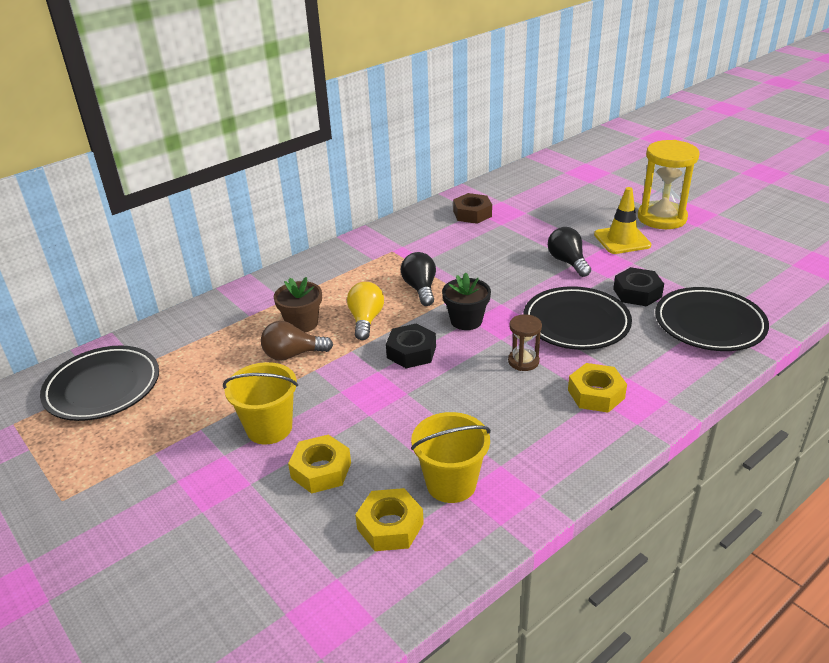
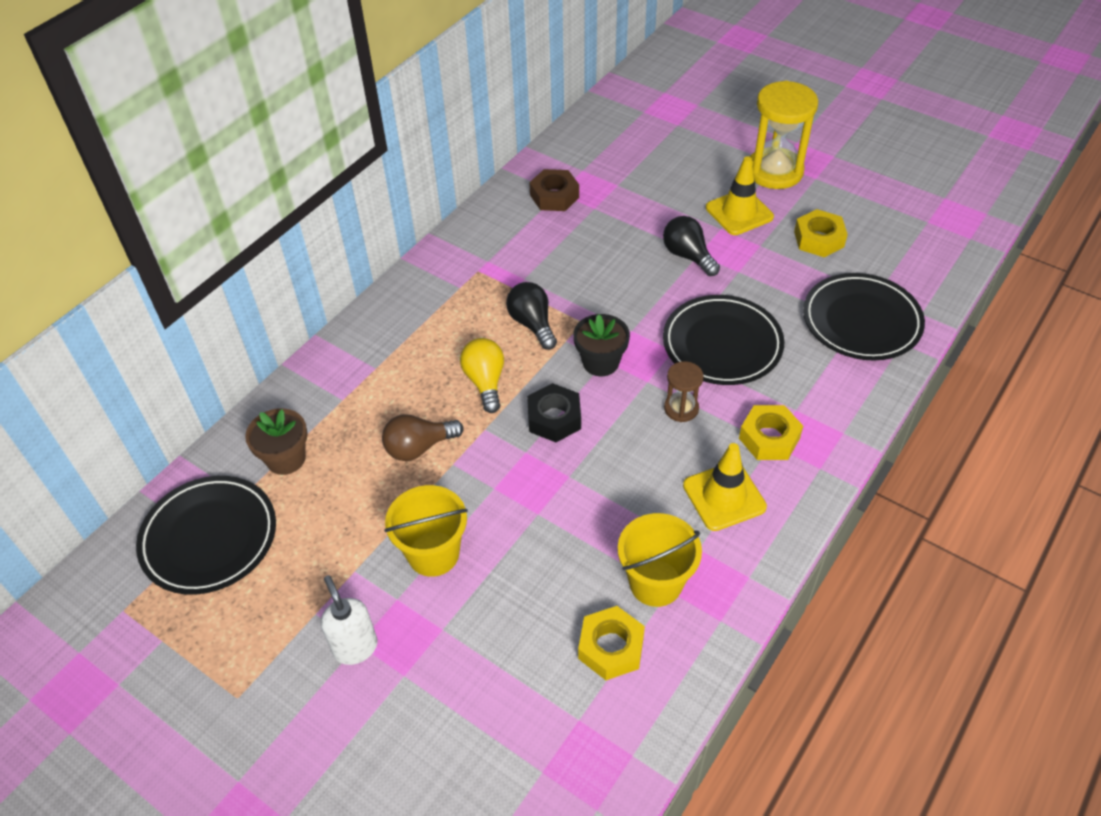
camera: 15 degrees left, 15 degrees up
(173, 483) = (355, 647): none -> white soap dispenser
(302, 323) = (411, 400): brown flower pot -> brown flower pot (286, 458)
(321, 470) = (513, 596): yellow nut -> yellow nut (818, 239)
(539, 430) = (724, 496): none -> yellow traffic cone
(637, 293) = (776, 289): black nut -> none

